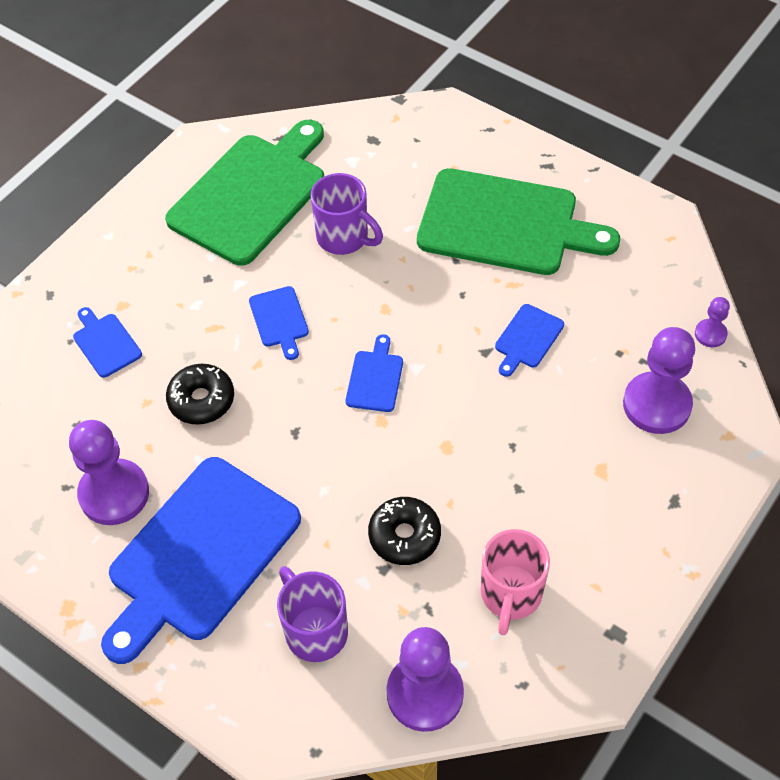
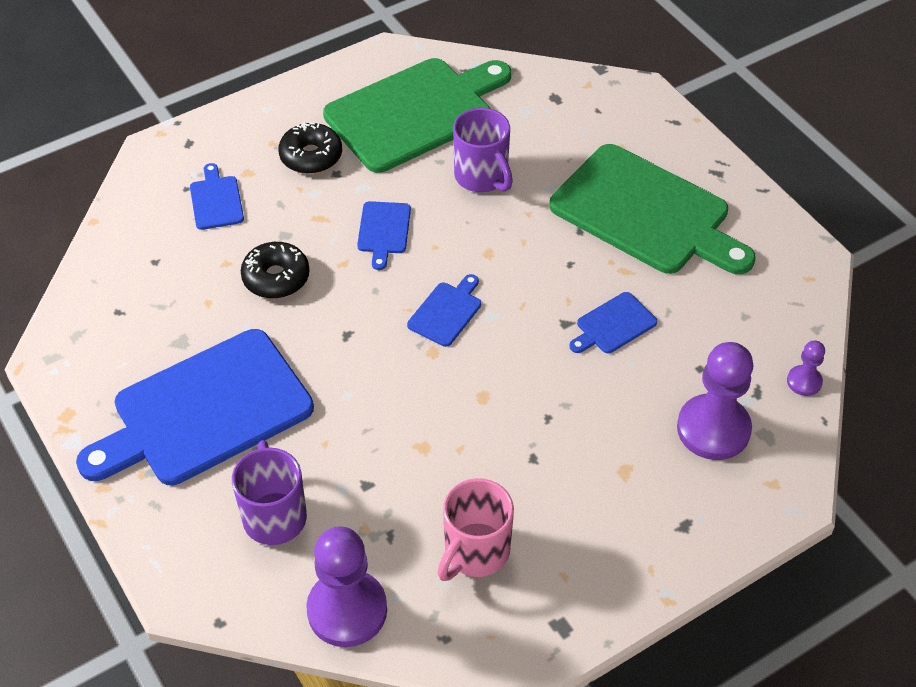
camera: 20 degrees right, 5 degrees down
(114, 493) = (157, 332): purple pawn -> none
(404, 536) = (401, 462): black donut -> black donut (311, 156)

